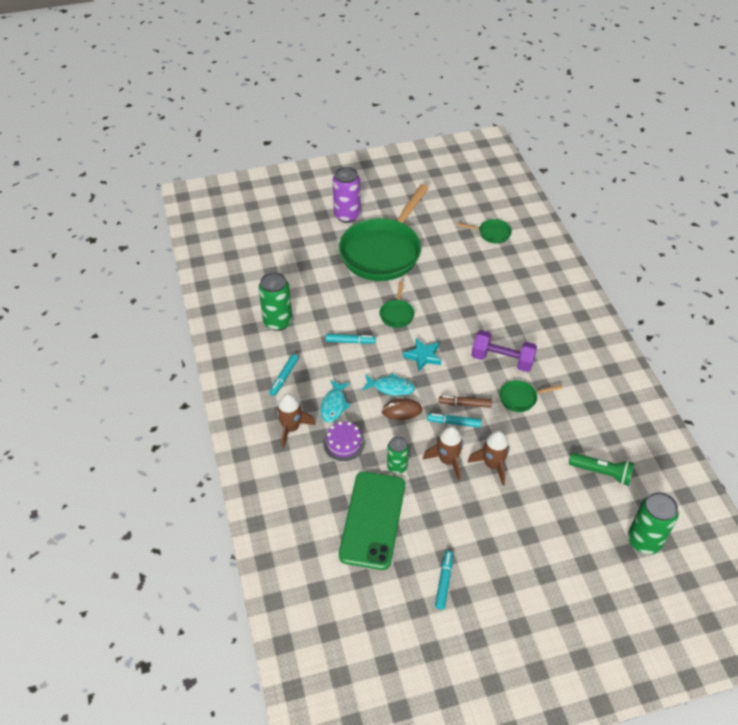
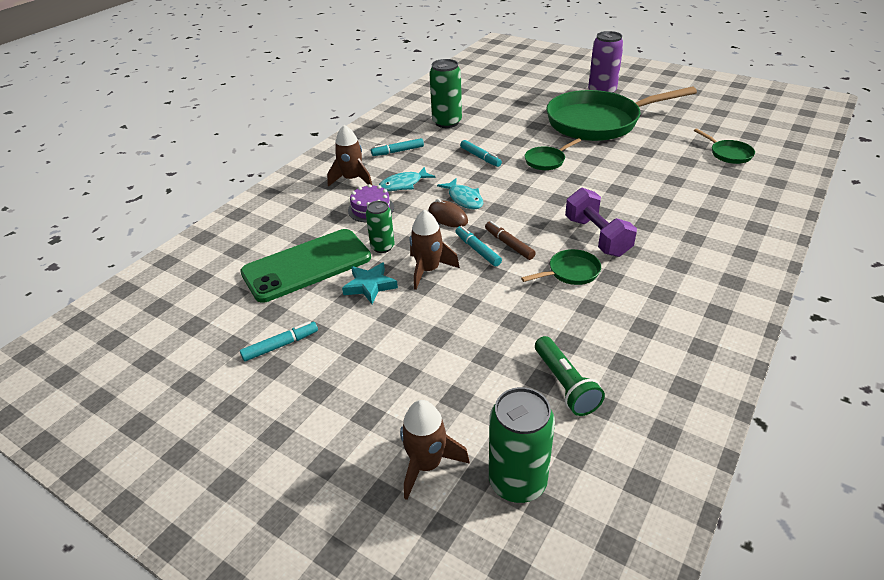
camera: 50 degrees right, 10 degrees down
(423, 356) = (525, 195): turquoise star -> turquoise star (370, 286)
(492, 465) = (462, 299): brown rocket -> brown rocket (426, 464)
(520, 398) = (570, 272): green pan -> green pan turned 120 degrees clockwise

